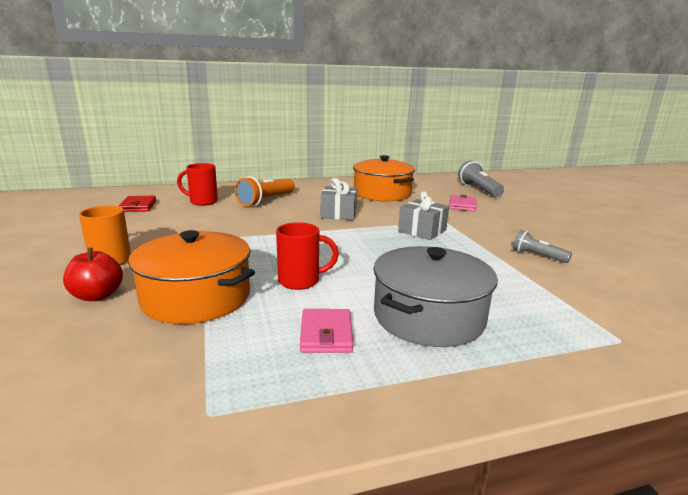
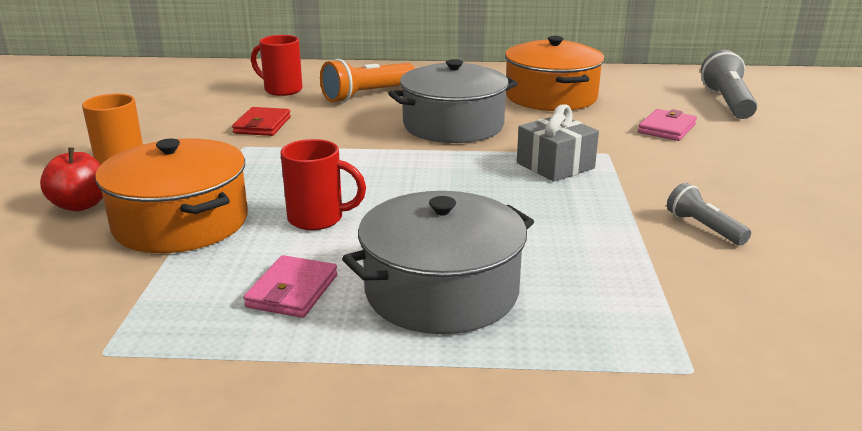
camera: 20 degrees right, 5 degrees up
(138, 206) = (198, 90): red wallet -> red wallet (262, 125)
(339, 214) = (453, 126): grey gift -> grey pot

